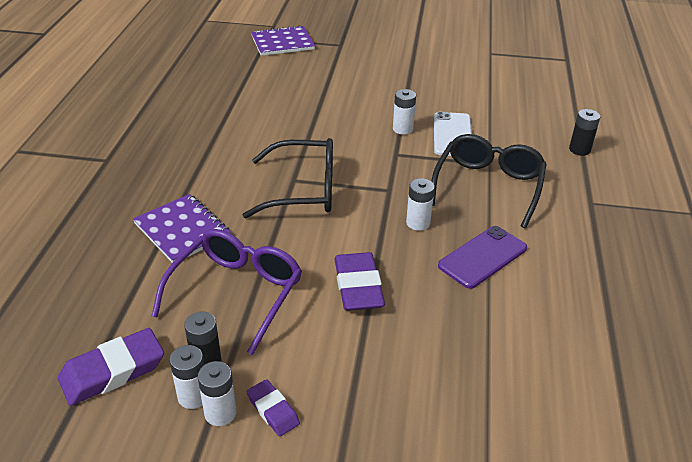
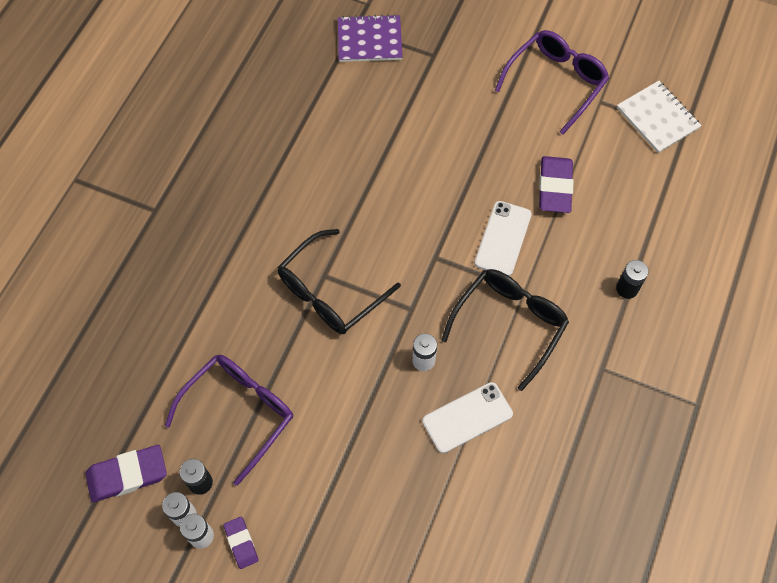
camera: 15 degrees right, 25 degrees up
(182, 230) = (208, 324): purple notebook -> none
(304, 190) = (330, 292): black glasses -> black glasses turned 120 degrees clockwise
(358, 286) = (344, 428): purple eraser -> purple eraser (555, 187)
(402, 129) = (454, 219): white battery -> none
(449, 47) = (556, 82): none -> purple glasses
(482, 257) = (467, 417): purple phone -> white phone
(541, 56) = (657, 118): none -> white notebook

